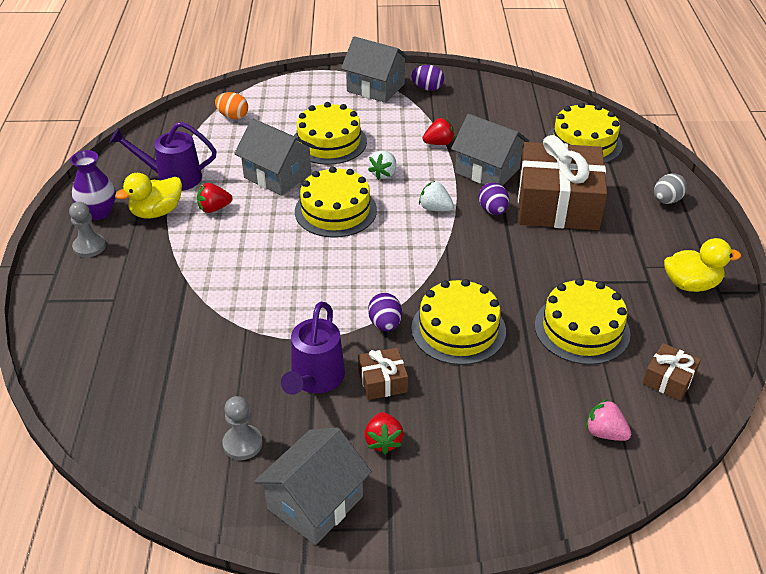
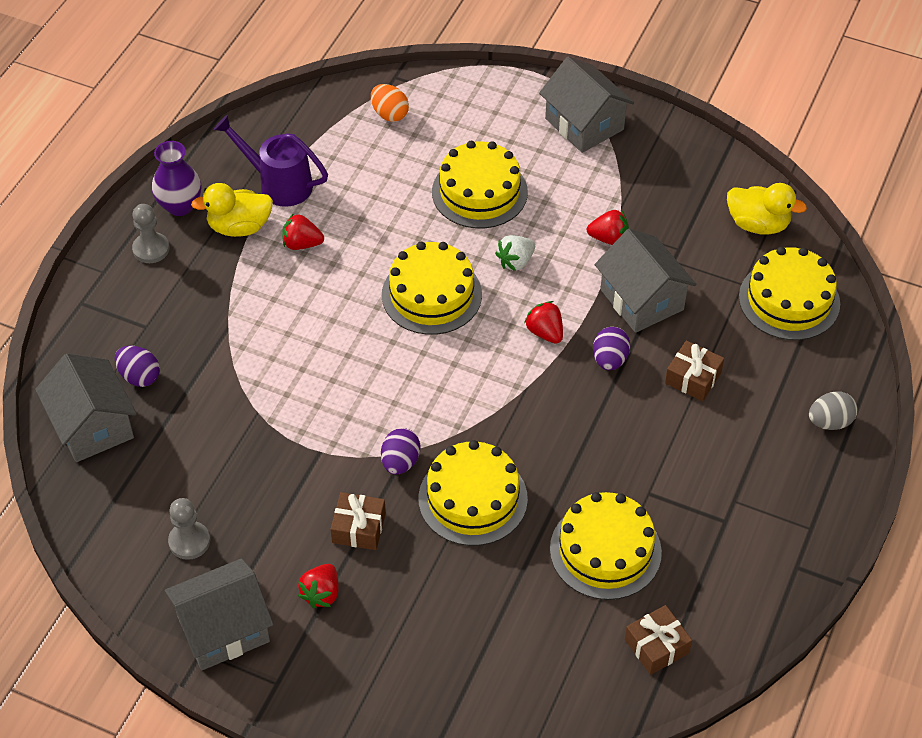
camera: 25 degrees right, 10 degrees up
(277, 175) = (394, 221): grey house -> grey house (92, 425)
(315, 380) = (293, 499): purple watering can -> none
(427, 88) = (648, 147): purple egg -> purple egg (139, 376)
(435, 208) = (545, 332): white strawberry -> red strawberry
(557, 204) = (693, 378): brown gift -> brown gift, size x0.43
(605, 433) = (545, 676): pink strawberry -> none
(691, 284) = (771, 544): yellow duck -> yellow duck (758, 224)

